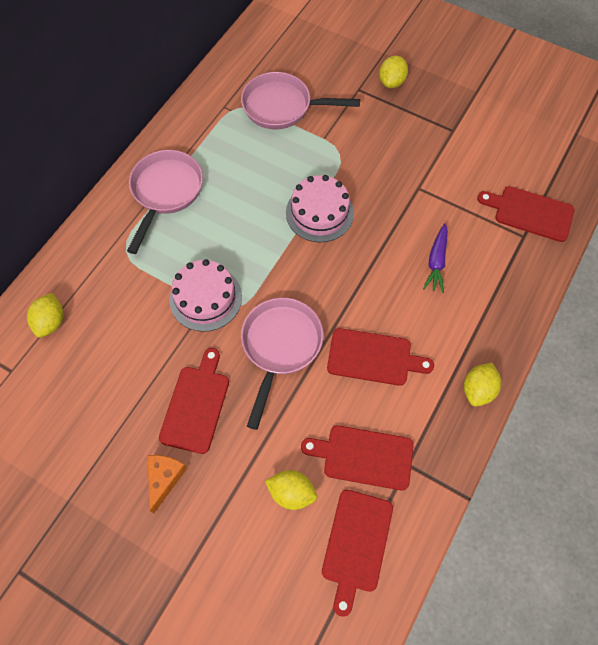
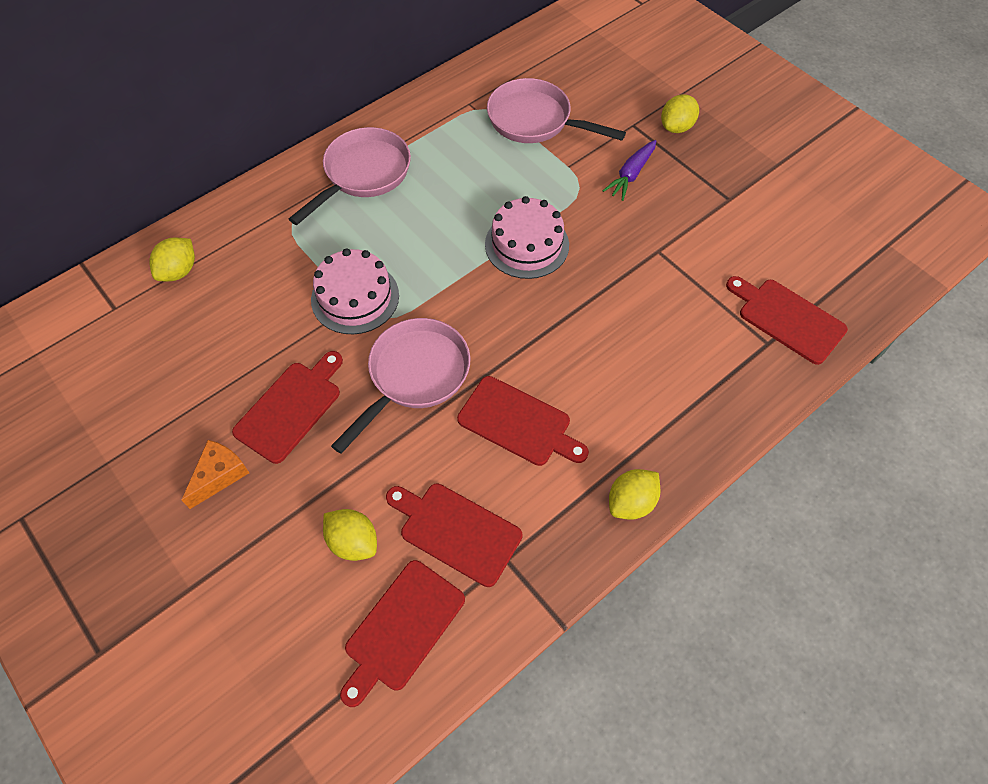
camera: 20 degrees right, 5 degrees down
(436, 262) = (643, 339): purple carrot -> purple carrot (631, 175)

